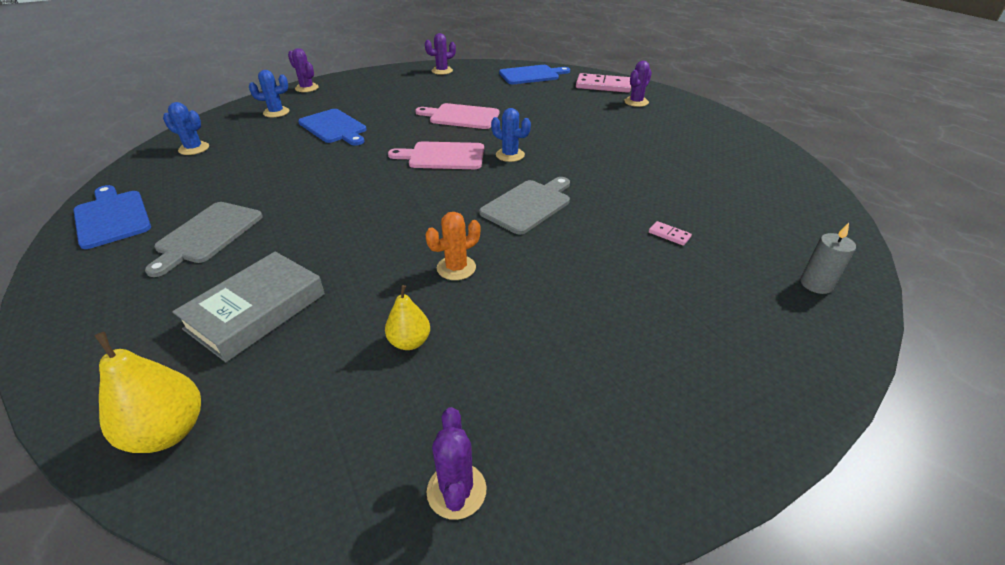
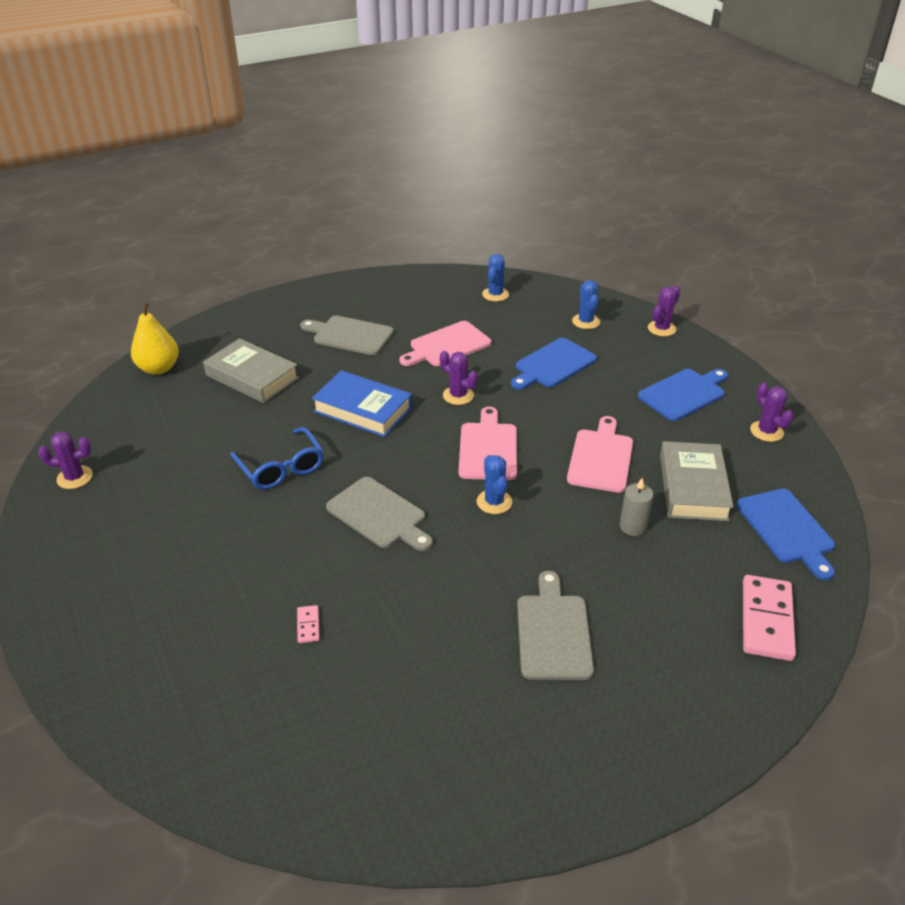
camera: 90 degrees right, 0 degrees up
(112, 217) = (380, 289): blue cutting board -> blue cutting board (684, 394)
(272, 174) = (447, 345): none -> pink cutting board
(365, 220) = (363, 409): none -> blue book
(410, 342) = (200, 449): yellow pear -> none
(456, 268) = (281, 468): orange cactus -> blue glasses
(494, 93) = (693, 487): none -> grey book
(510, 155) = (494, 502): blue cactus -> blue cactus turned 45 degrees counterclockwise
(635, 139) = (553, 632): none -> grey cutting board
(636, 102) = (702, 656): purple cactus -> purple cactus (458, 395)
(669, 235) = (308, 625): pink domino -> pink domino turned 45 degrees counterclockwise
(816, 284) = (197, 738): grey candle -> grey candle (633, 526)

